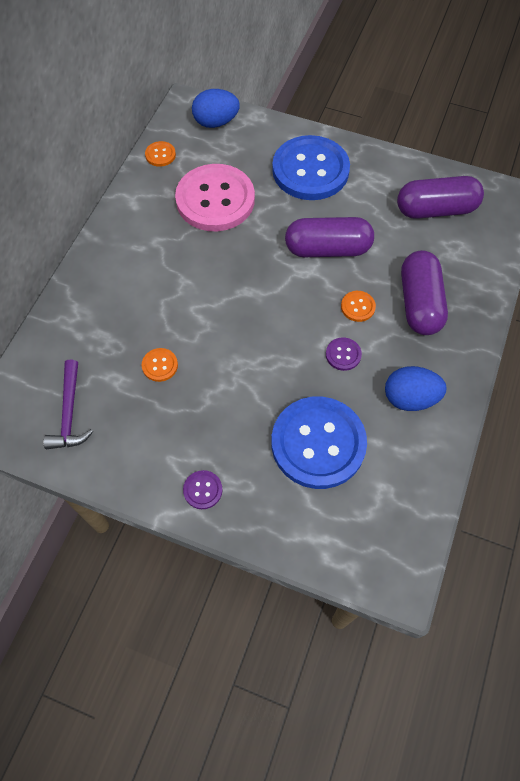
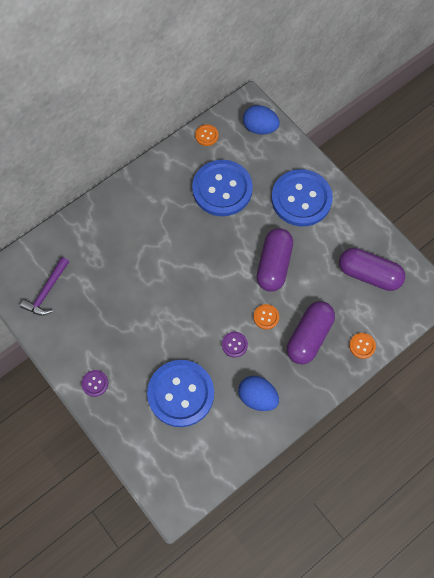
camera: 30 degrees right, 5 degrees up
(160, 365) = (117, 289): orange button -> orange button (362, 346)
(215, 200) = (222, 189): pink button -> blue button
(327, 249) = (274, 265): purple capsule -> purple capsule turned 75 degrees clockwise

